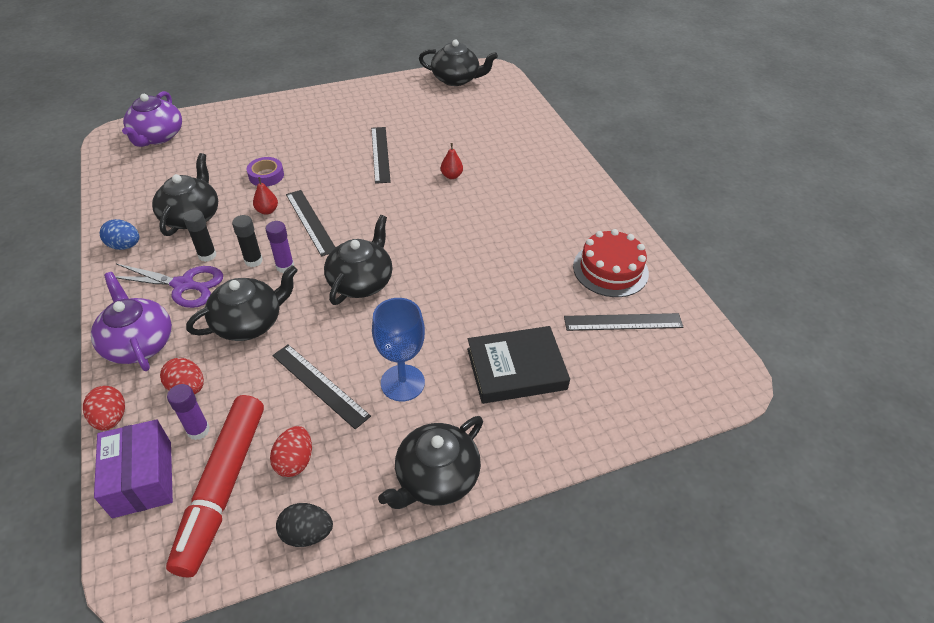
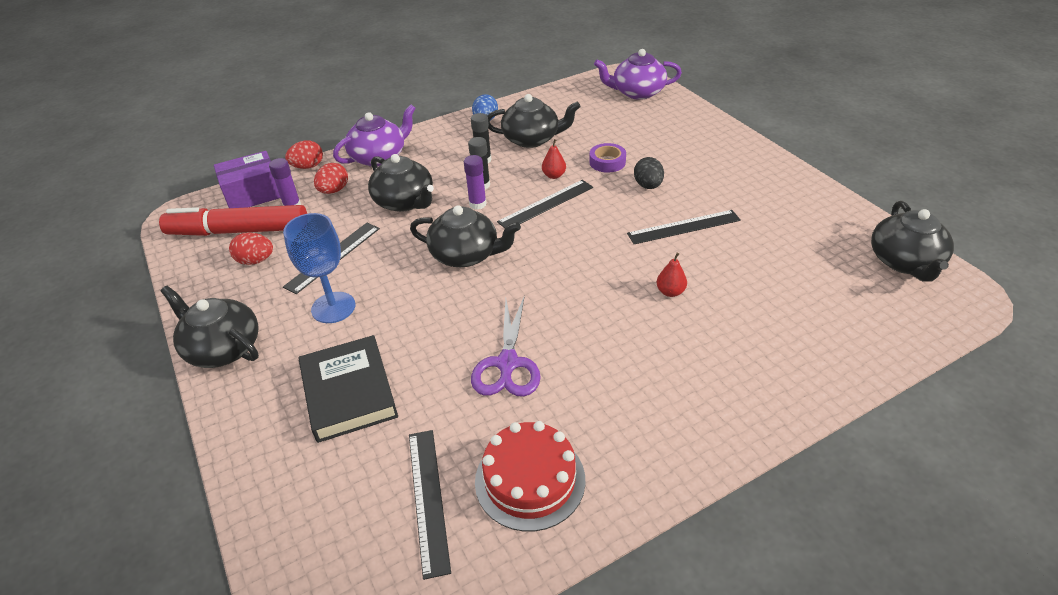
camera: 85 degrees right, 5 degrees down
(183, 285) = (444, 158): purple scissors -> purple scissors (507, 363)
(307, 533) = (188, 282): black egg -> black egg (648, 186)

